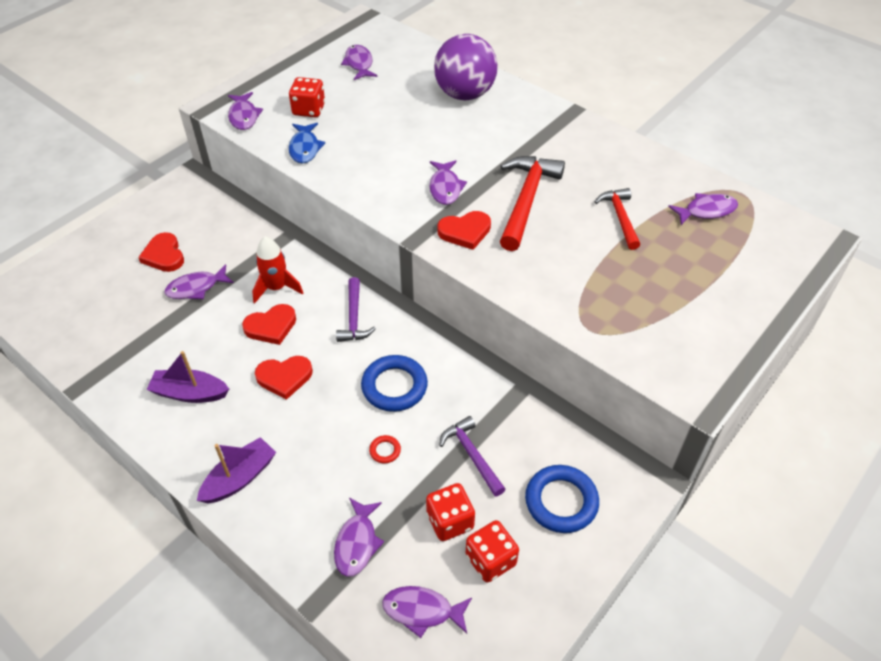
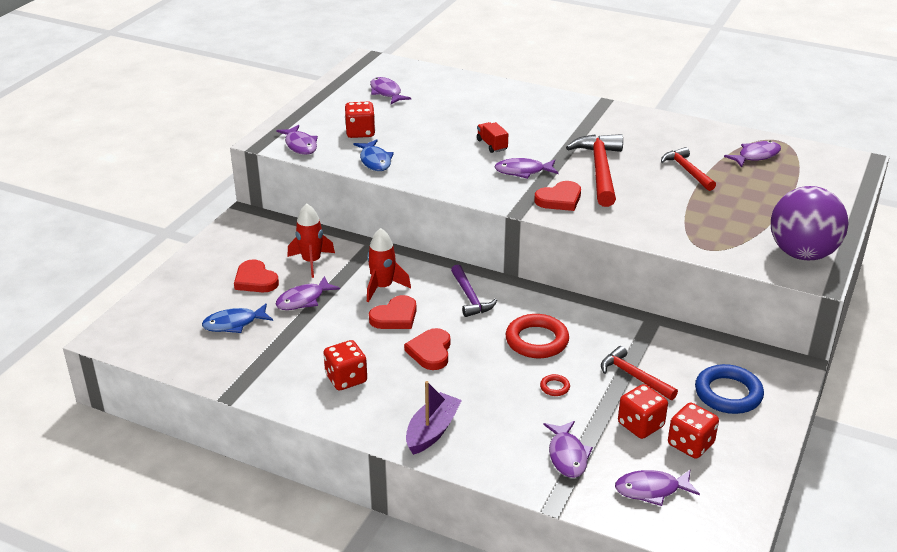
camera: 15 degrees left, 15 degrees down
(120, 303) = (234, 324): none -> blue fish
(190, 393) = (346, 379): purple boat -> red dice
(225, 243) = (311, 262): none -> red rocket
(284, 377) = (430, 352): red heart -> red heart turned 120 degrees clockwise
(394, 386) = (537, 340): blue ring -> red ring
(430, 147) = (492, 145): none -> red truck
(445, 188) = (523, 171): purple fish -> purple fish turned 105 degrees clockwise
(465, 94) = (499, 103): purple ball -> purple ball (802, 254)
(472, 455) = (634, 376): purple hammer -> red hammer

